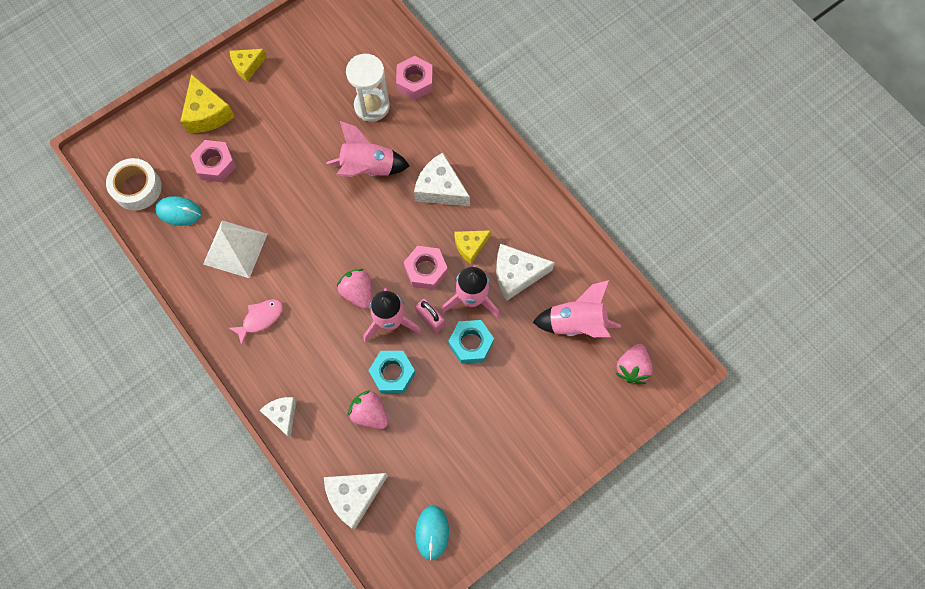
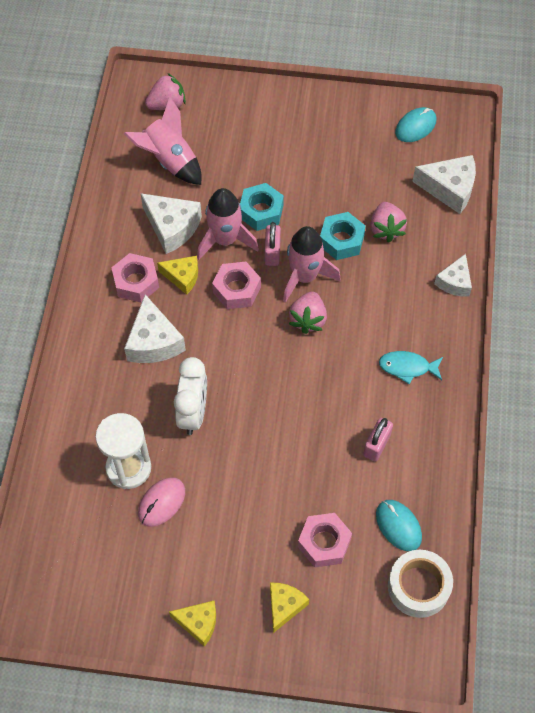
camera: 135 degrees left, 10 degrees down
(207, 113) = (284, 606): yellow cheese -> yellow cheese, size x0.64
(235, 248) = (376, 445): white pyramid -> pink padlock
(260, 318) = (407, 367): pink fish -> turquoise fish
(332, 105) = (161, 502): none -> pink mouse
(368, 168) = (193, 413): pink rocket -> white clock
(415, 82) = (66, 456): pink nut -> pink nut (136, 282)

